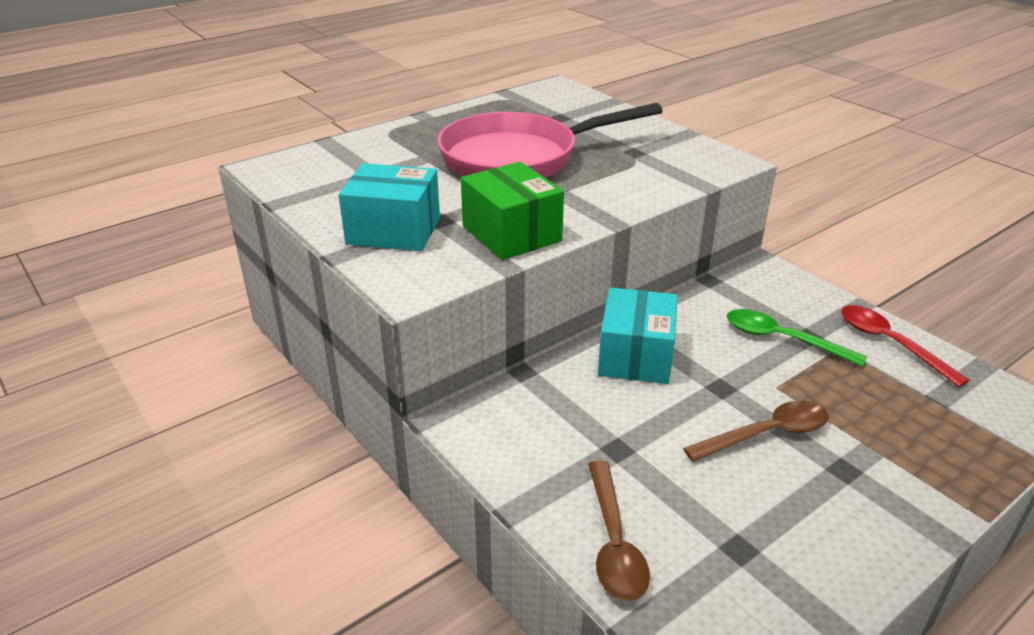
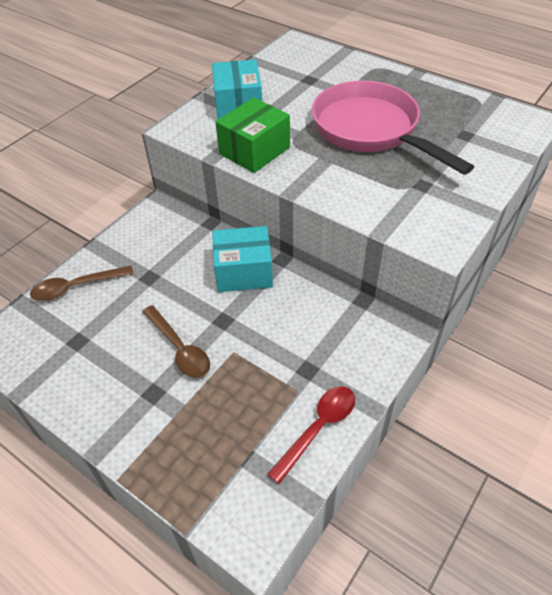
camera: 75 degrees right, 15 degrees up
(781, 339) = (295, 352): green spoon -> none

